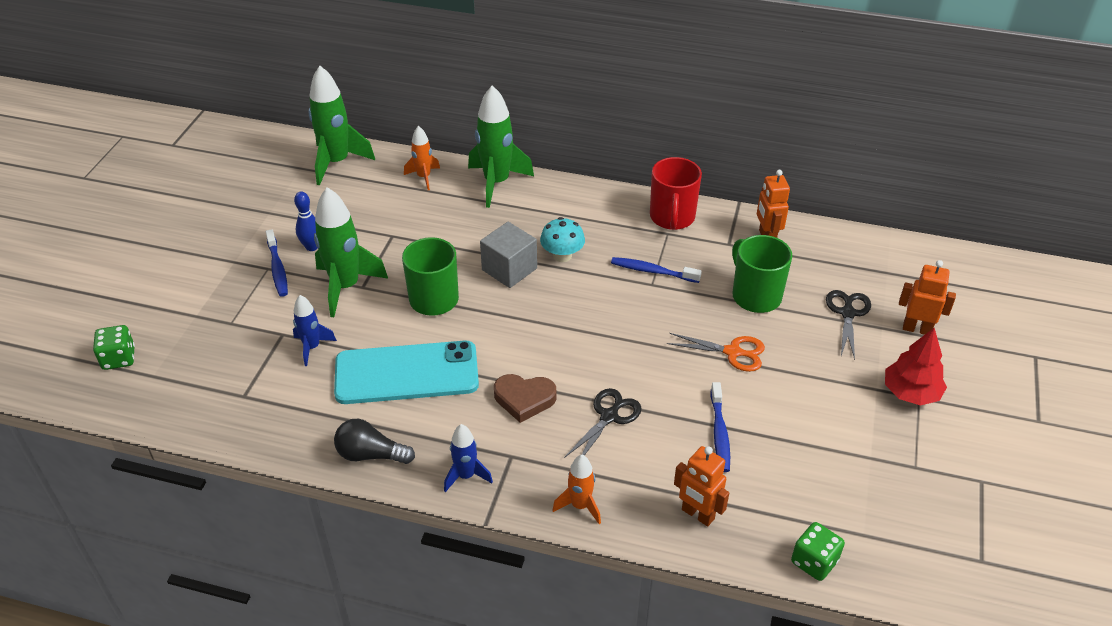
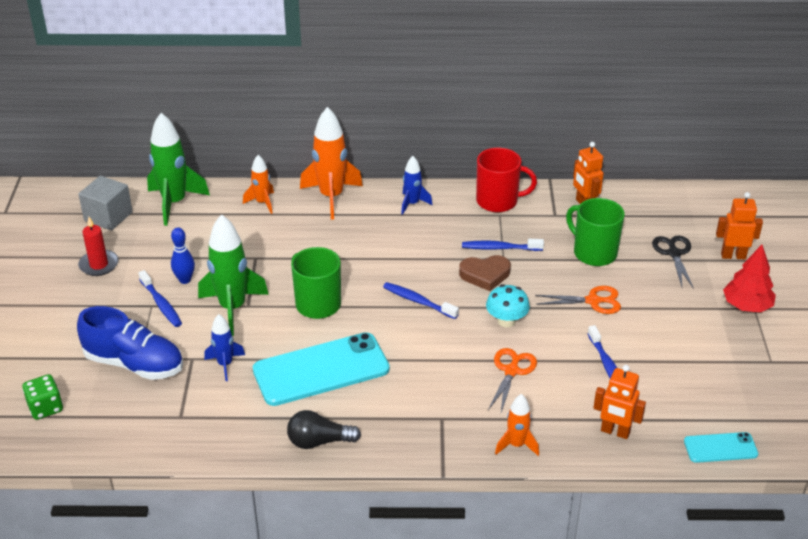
camera: 15 degrees left, 5 degrees down
(224, 328) = (134, 364): none -> blue shoe
(236, 215) = (99, 265): none -> red candle
(466, 476) = (410, 441): blue rocket -> blue rocket (412, 204)
(497, 183) = (331, 197): green rocket -> orange rocket
(509, 269) = (374, 268): grey cube -> grey cube (108, 216)
(524, 399) = (433, 371): brown heart -> brown heart (485, 275)
(540, 316) = (418, 301): none -> blue toothbrush
(562, 255) = (416, 248): turquoise mushroom -> turquoise mushroom (506, 321)
(609, 416) = (511, 371): black scissors -> orange scissors
(672, 217) = (498, 201): red mug -> red mug turned 75 degrees counterclockwise
(814, 562) = (720, 448): green dice -> turquoise phone

